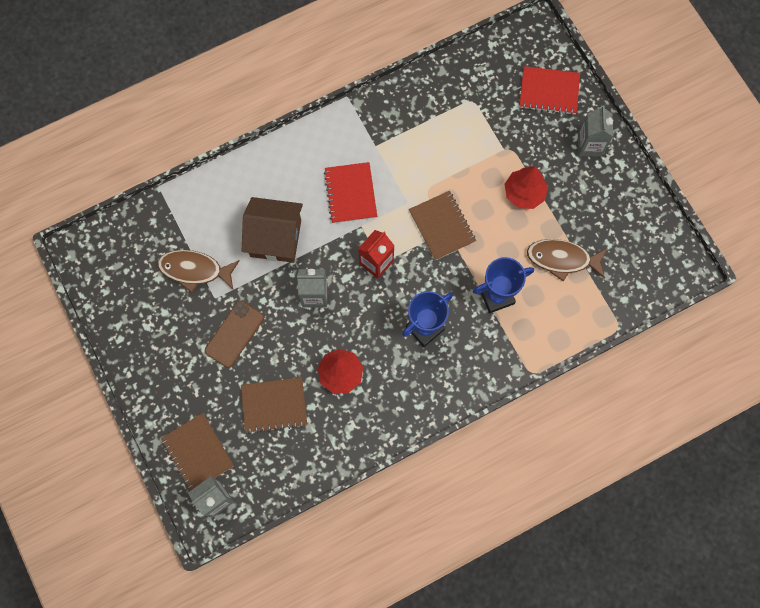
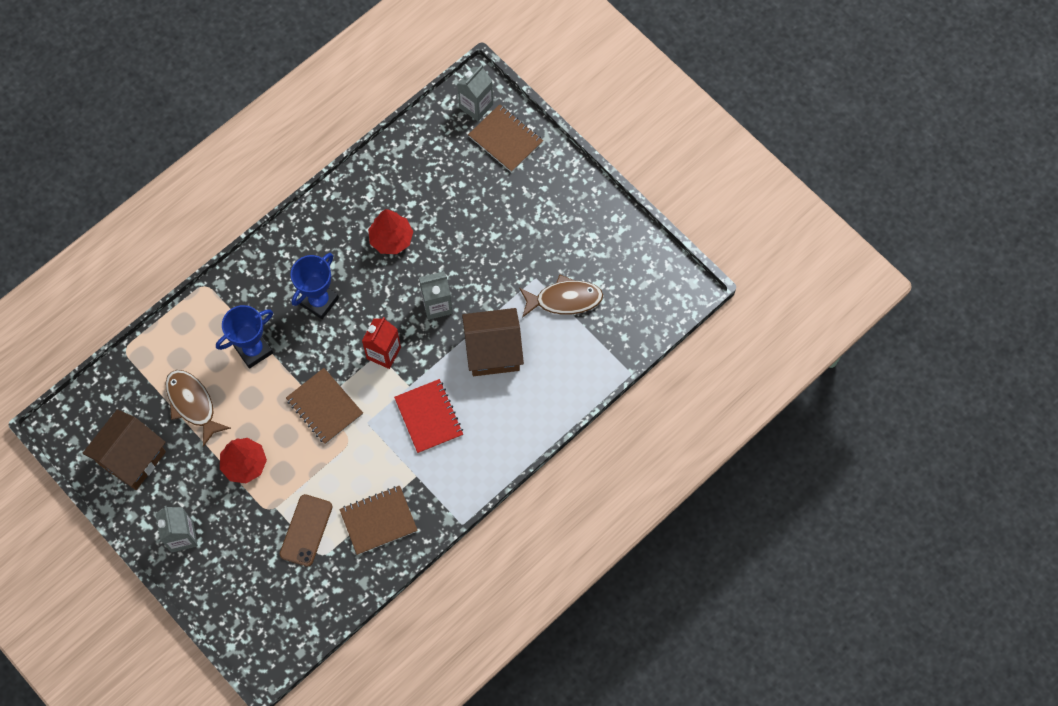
camera: 165 degrees right, 5 degrees down
(234, 334) = (505, 249): brown phone -> brown phone (306, 530)
(274, 405) = (447, 196): brown notebook -> brown notebook (378, 520)
(549, 91) = (237, 589): red notebook -> none
(562, 259) = (192, 404): brown fish -> brown fish turned 120 degrees counterclockwise
(624, 224) = (132, 458): none -> brown house

